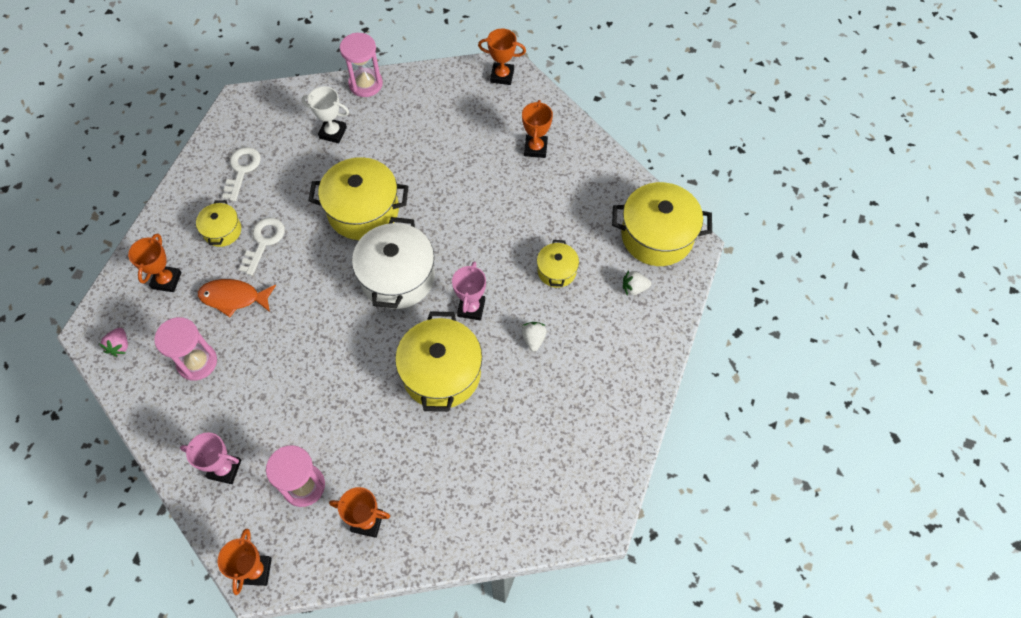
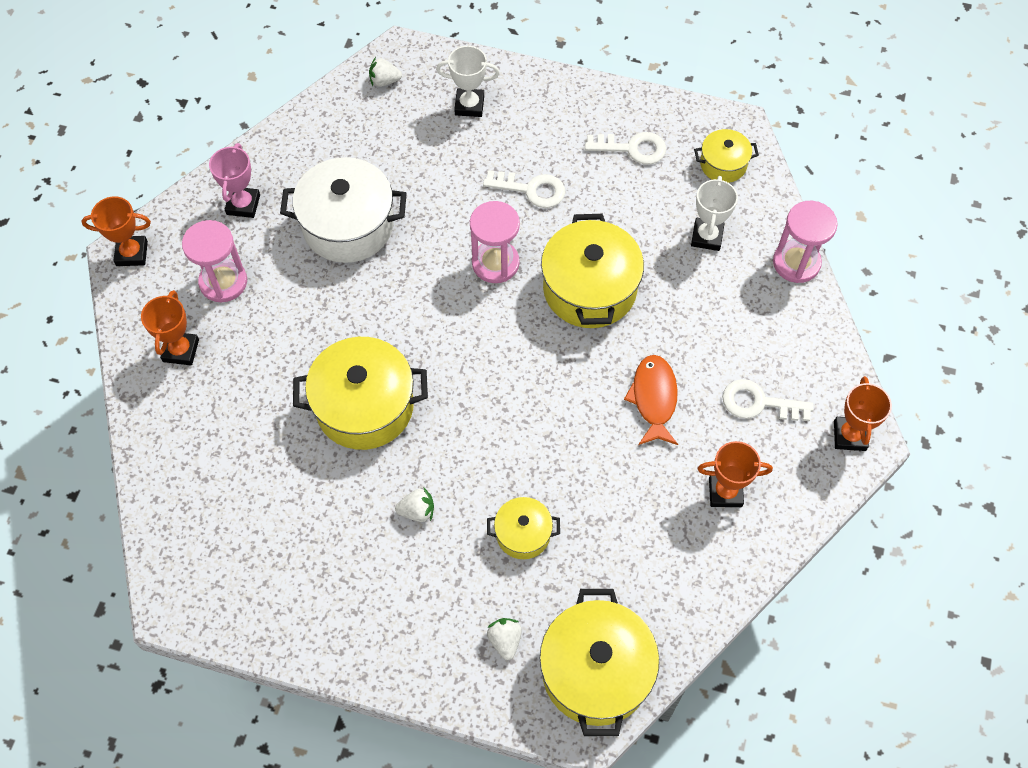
camera: 85 degrees right, 0 degrees up
(120, 346) = (384, 81): pink strawberry -> white strawberry
(166, 280) = (469, 105): orange trophy -> white trophy
(197, 362) = (368, 155): pink hourglass -> pink hourglass (495, 263)
(222, 231) = (541, 145): yellow pot -> yellow pot (723, 164)
(233, 298) = (452, 173): orange fish -> orange fish (654, 398)
(397, 277) = (495, 341): white pot -> white pot (348, 225)
(471, 308) = (457, 431): pink trophy -> none
(472, 121) = (758, 403): none -> white key

